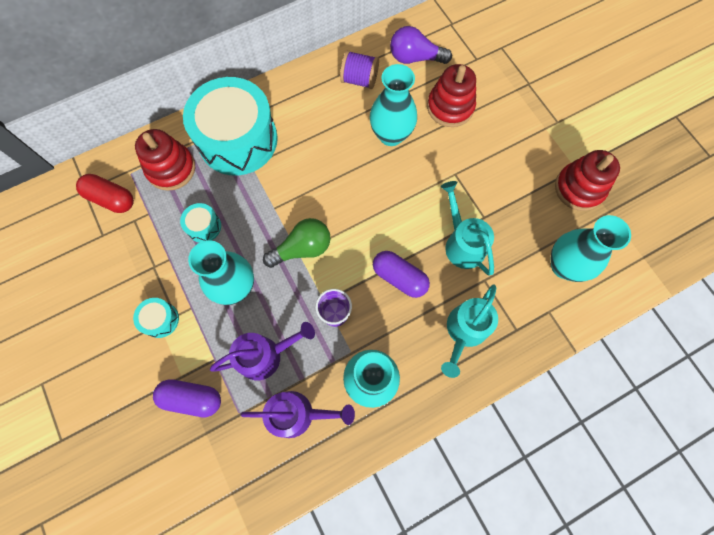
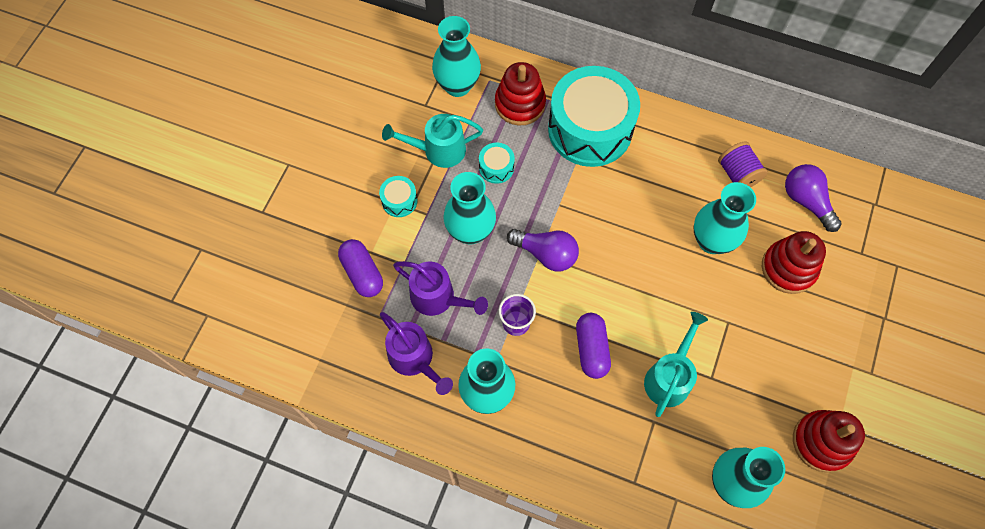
camera: 50 degrees right, 5 degrees down
(111, 199) = (457, 86): red capsule -> turquoise vase
(302, 248) = (546, 254): green light bulb -> purple light bulb
(464, 332) = (592, 439): turquoise watering can -> turquoise watering can (437, 150)

